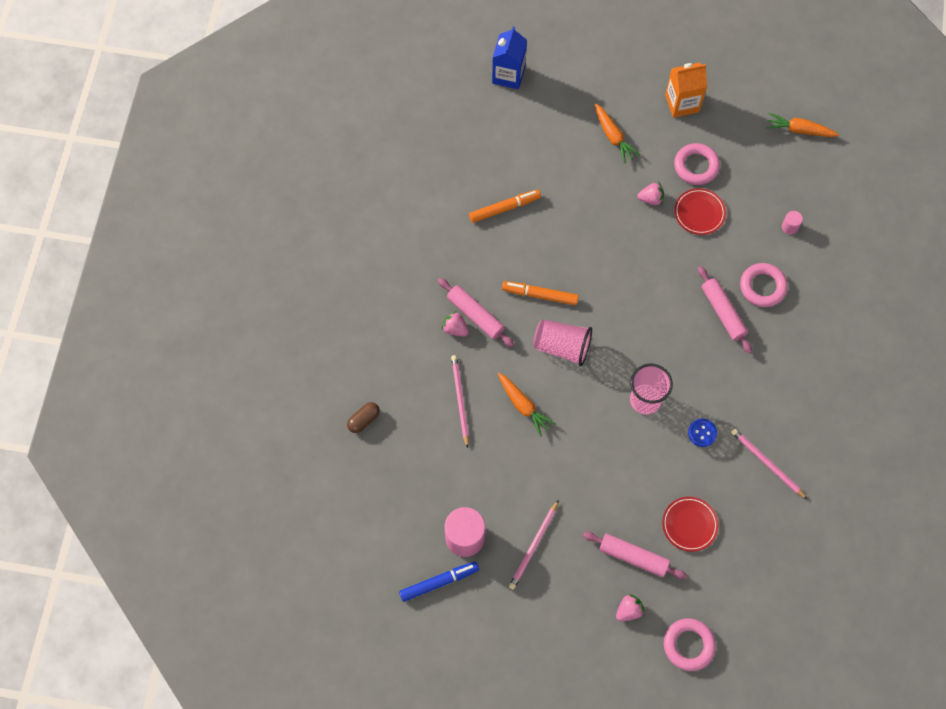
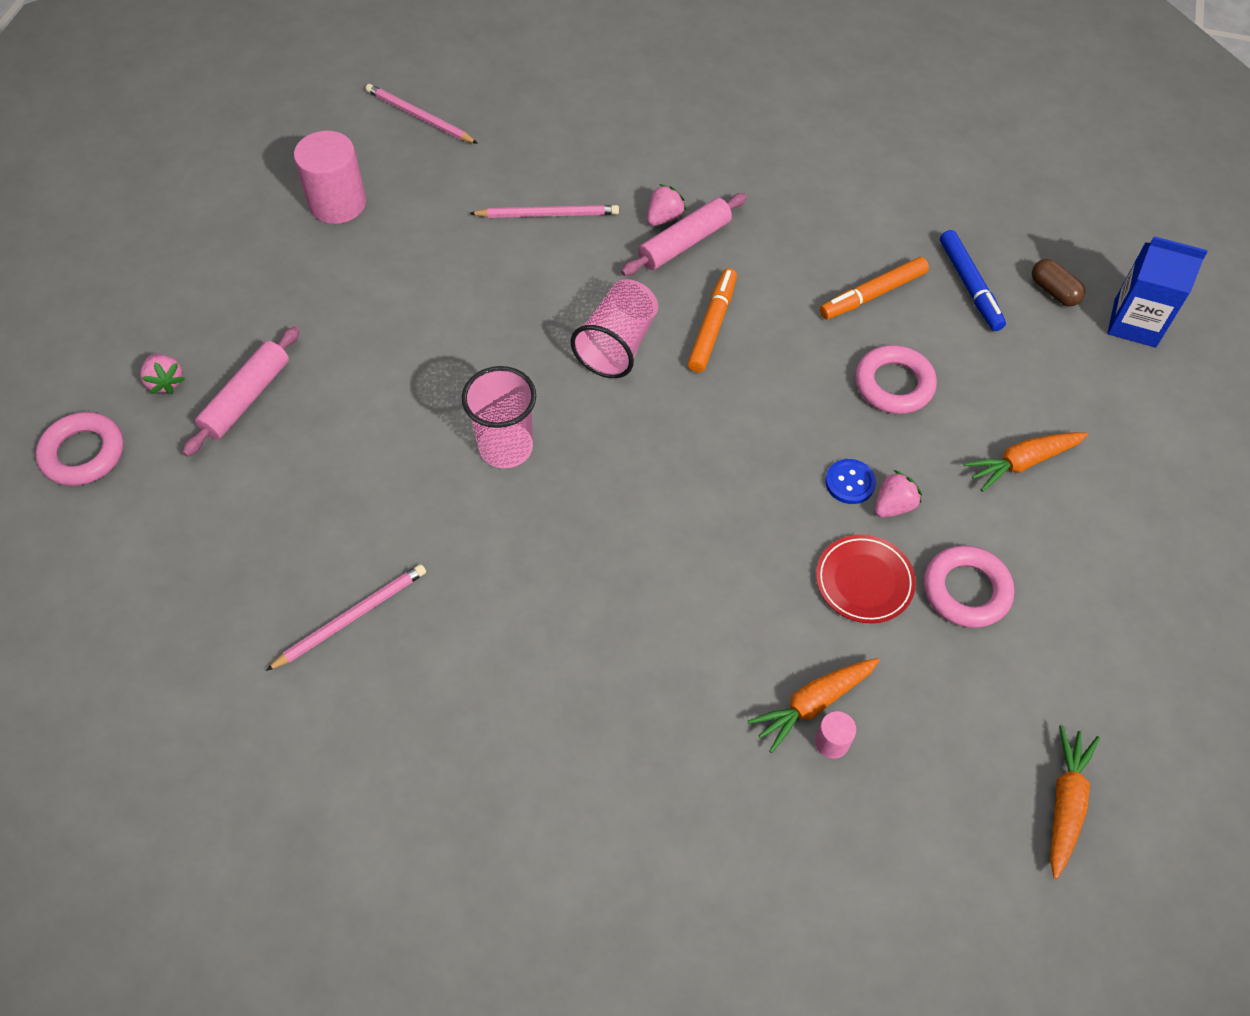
camera: 95 degrees right, 10 degrees down
(364, 420) = (536, 112): brown capsule -> brown capsule (1053, 291)
(439, 582) = (282, 171): blue marker -> blue marker (970, 286)
(504, 208) = (873, 294): orange marker -> orange marker turned 75 degrees clockwise
(523, 406) = (524, 287): orange carrot -> orange carrot (813, 704)
(533, 546) = (301, 278): pink pencil -> pink pencil (419, 117)
(651, 199) = (893, 505): pink strawberry -> pink strawberry turned 135 degrees counterclockwise
(682, 103) = (1108, 586): orange carton -> none
(689, 525) = (275, 482): red plate -> none
(702, 433) = (430, 523): blue button -> blue button (850, 482)
(723, 312) = (655, 590): pink rolling pin -> none
(762, 287) = (702, 668): pink ring -> pink ring (894, 384)

